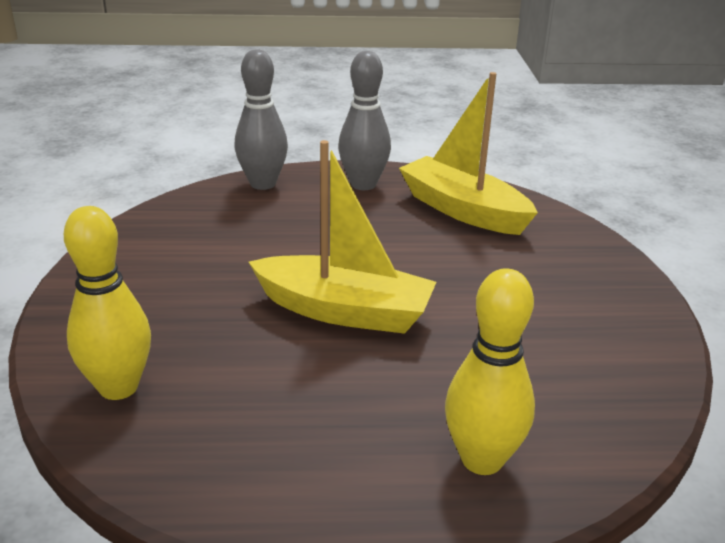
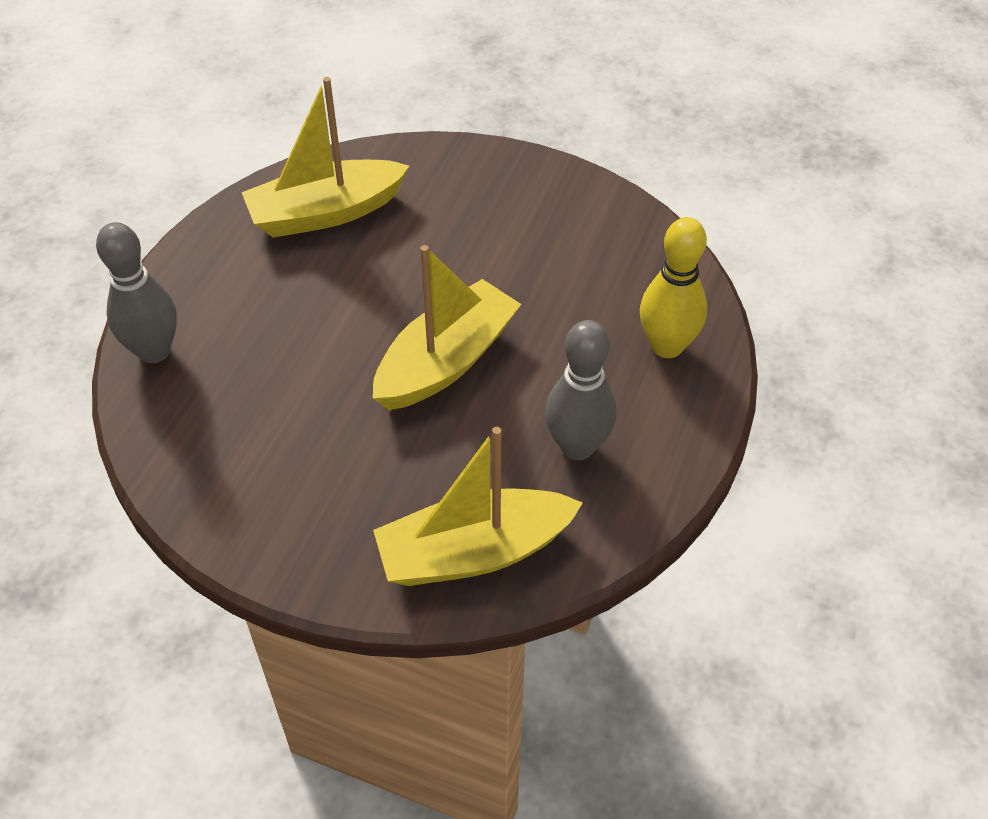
camera: 65 degrees left, 20 degrees up
(118, 387) = (474, 552): yellow bowling pin -> yellow boat
(363, 184) = (218, 267): grey bowling pin -> grey bowling pin (577, 446)

